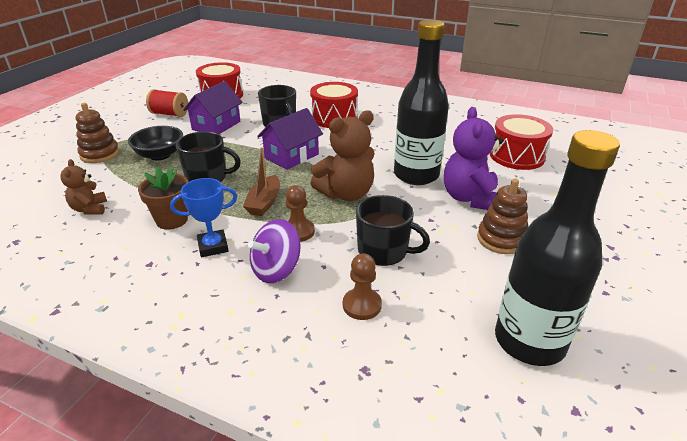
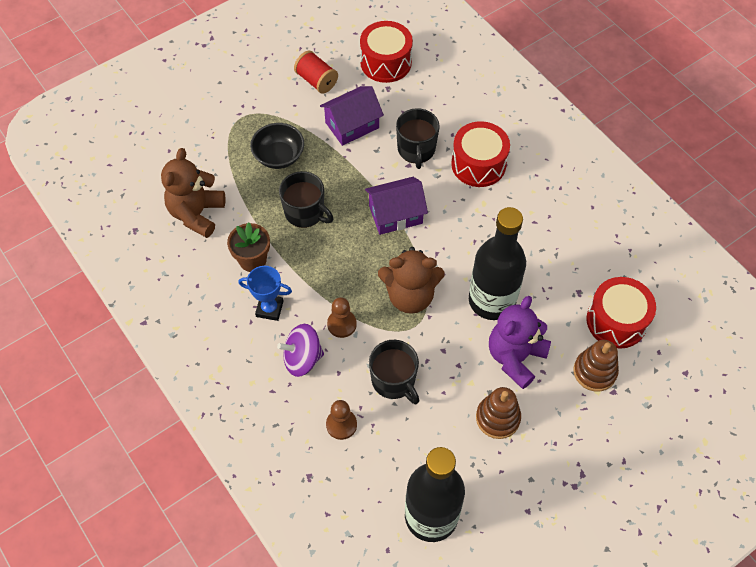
camera: 30 degrees right, 25 degrees up
(90, 209) = (196, 214): brown teddy bear -> brown teddy bear, size x1.78
(100, 154) = (228, 130): brown stacking toy -> brown stacking toy (594, 372)
(264, 203) = (334, 273): brown boat -> none

